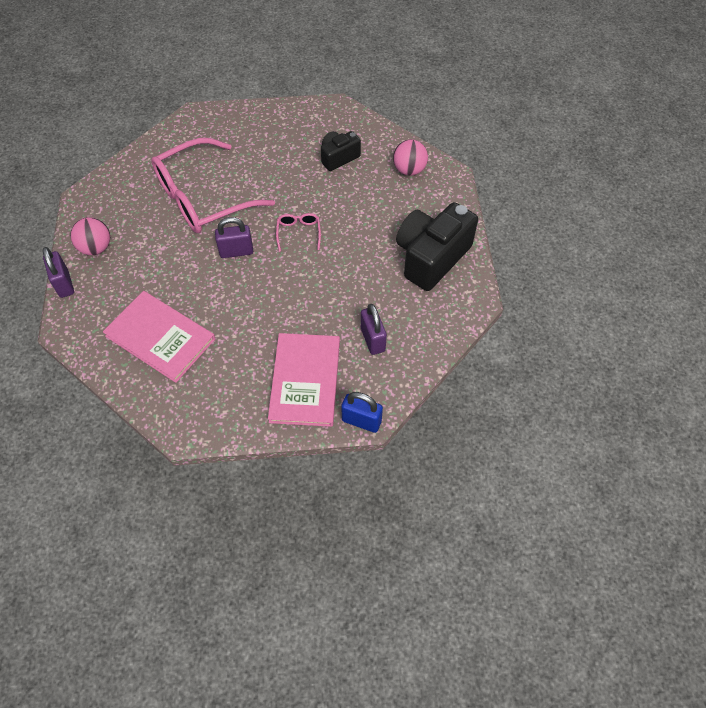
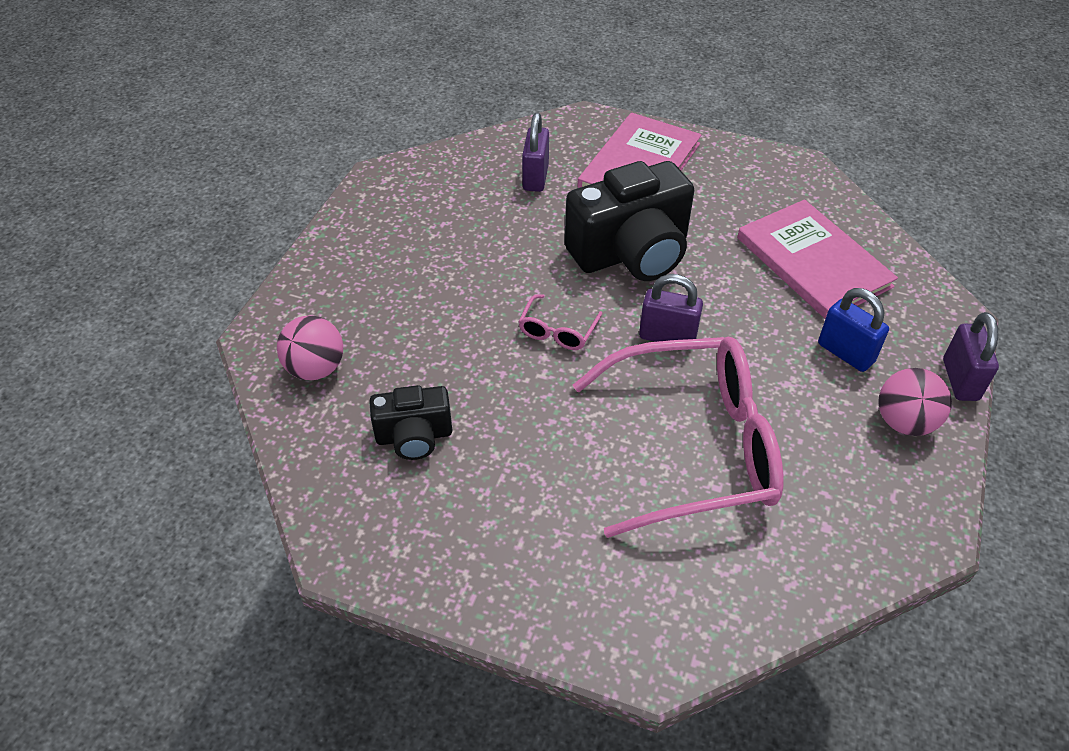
camera: 155 degrees left, 10 degrees down
(361, 421) = (595, 117): blue padlock -> blue padlock (845, 353)
(431, 257) = (392, 236): black camera -> black camera (631, 253)

